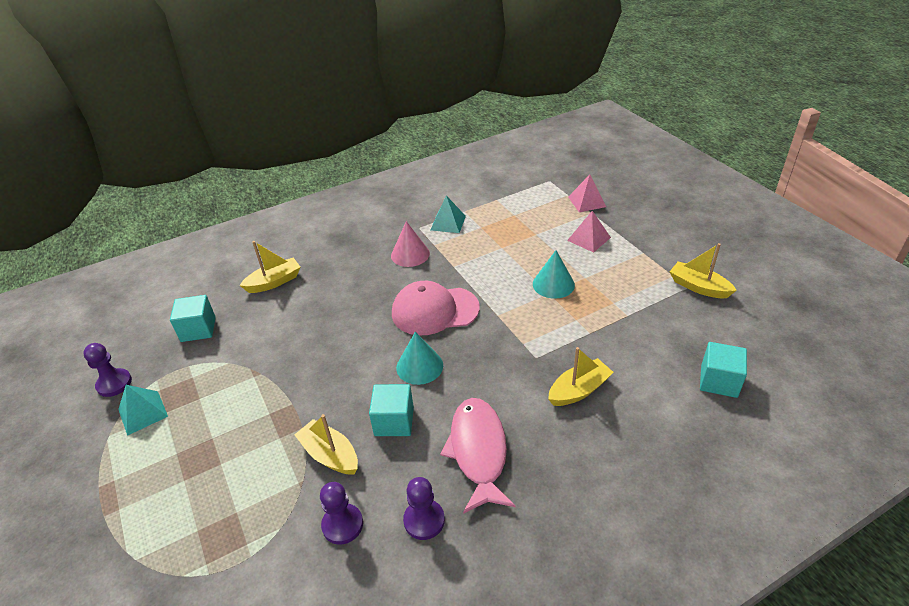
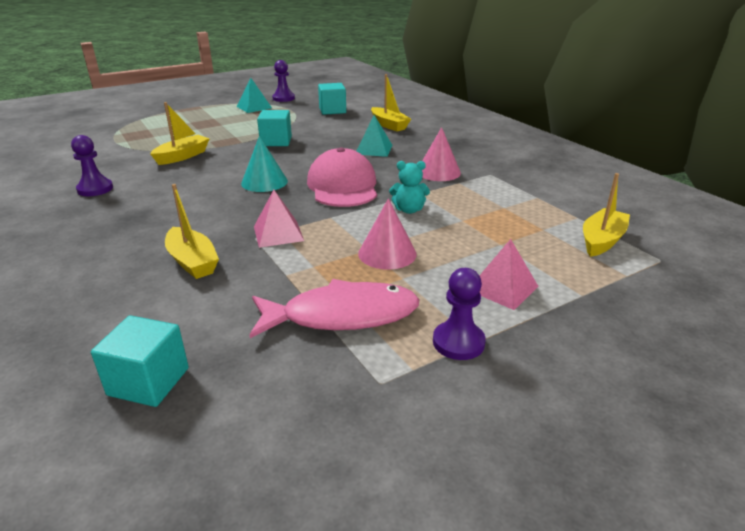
camera: 85 degrees right, 10 degrees down
(342, 525) = (116, 164): purple pawn -> purple pawn (458, 342)
(394, 421) = (202, 175): turquoise cube -> turquoise cube (276, 141)
(448, 223) = (507, 189): turquoise pyramid -> turquoise pyramid (374, 149)
(478, 451) = (146, 208): pink fish -> pink fish (342, 315)
(484, 272) = (409, 210): none -> turquoise teddy bear
(553, 284) = (387, 253): turquoise cone -> pink cone
(587, 201) = (616, 293): pink pyramid -> pink pyramid (278, 233)
(698, 287) = (380, 398): yellow boat -> yellow boat (601, 240)

